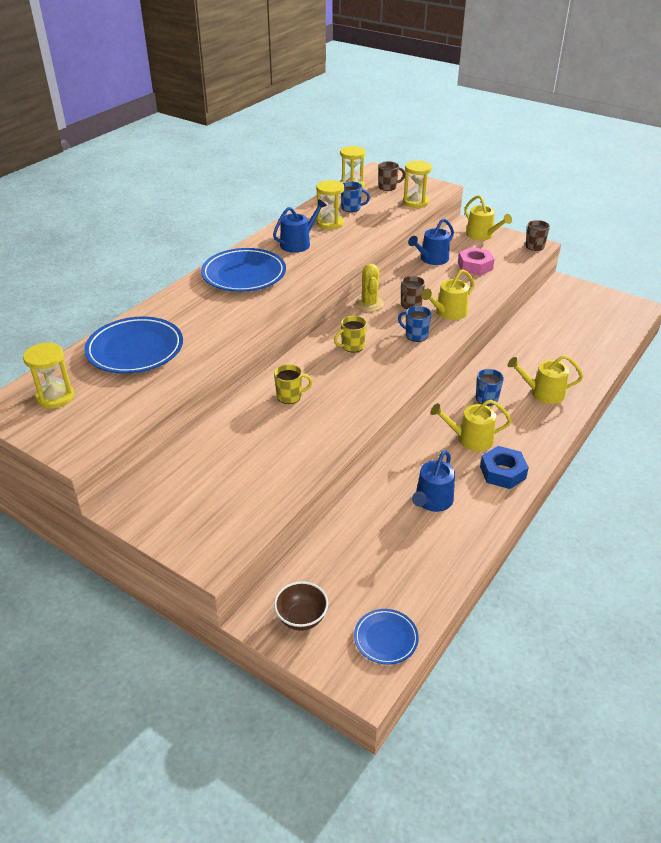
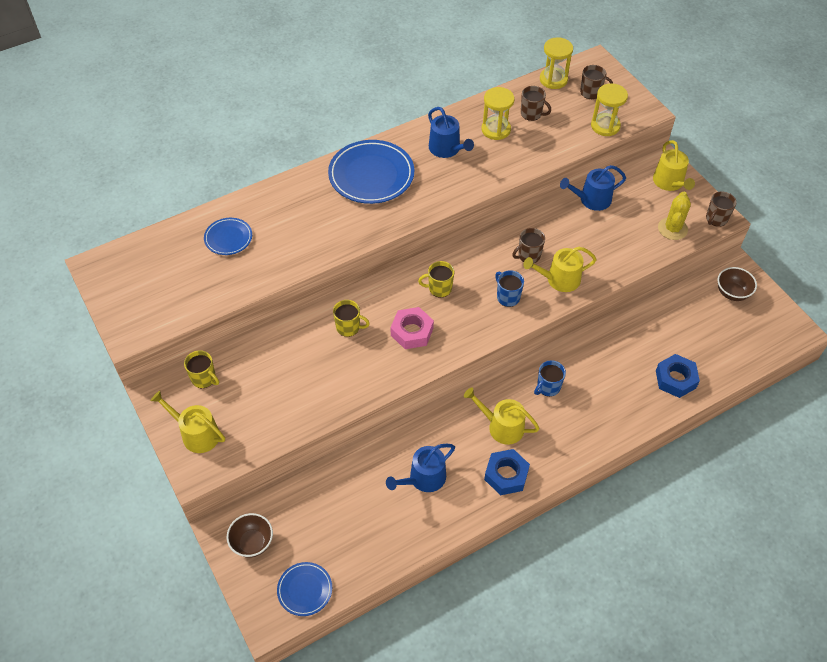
camera: 25 degrees right, 15 degrees up
(55, 397) = (141, 270): yellow hourglass -> none
(135, 349) = (228, 238): blue plate -> blue plate, size x0.53
(169, 480) = (204, 378): none -> yellow mug
(298, 243) = (447, 149): blue watering can -> blue watering can turned 75 degrees clockwise
(351, 208) = (531, 114): blue mug -> brown mug
(369, 304) = (489, 240): yellow cactus -> yellow cactus (672, 229)
(475, 266) = (630, 225): pink nut -> pink nut (412, 332)
(543, 393) = (608, 402): yellow watering can -> yellow watering can (196, 434)
(574, 298) = (732, 293): none -> brown bowl
(581, 362) = (675, 379): none -> blue nut

